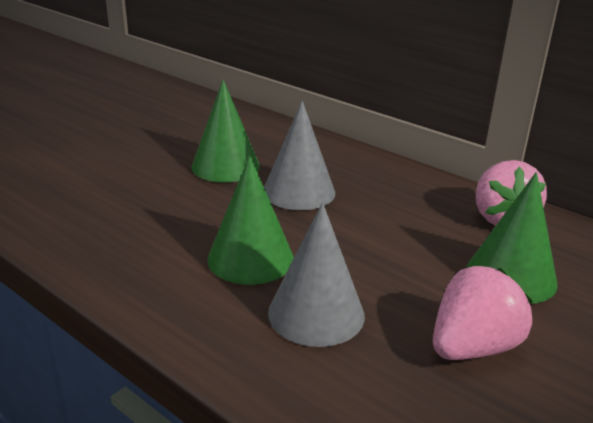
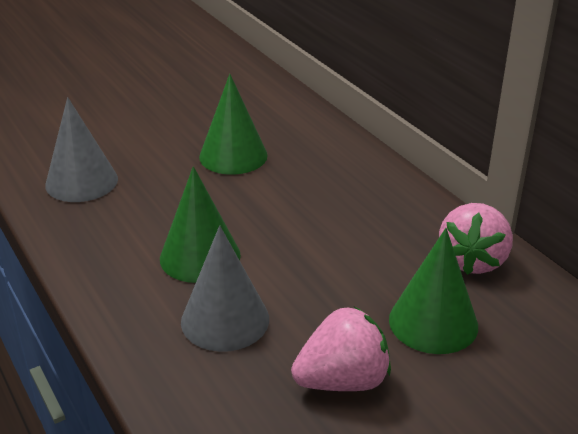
camera: 20 degrees right, 5 degrees up
(299, 191) = (286, 195): grey cone -> grey cone (81, 181)

